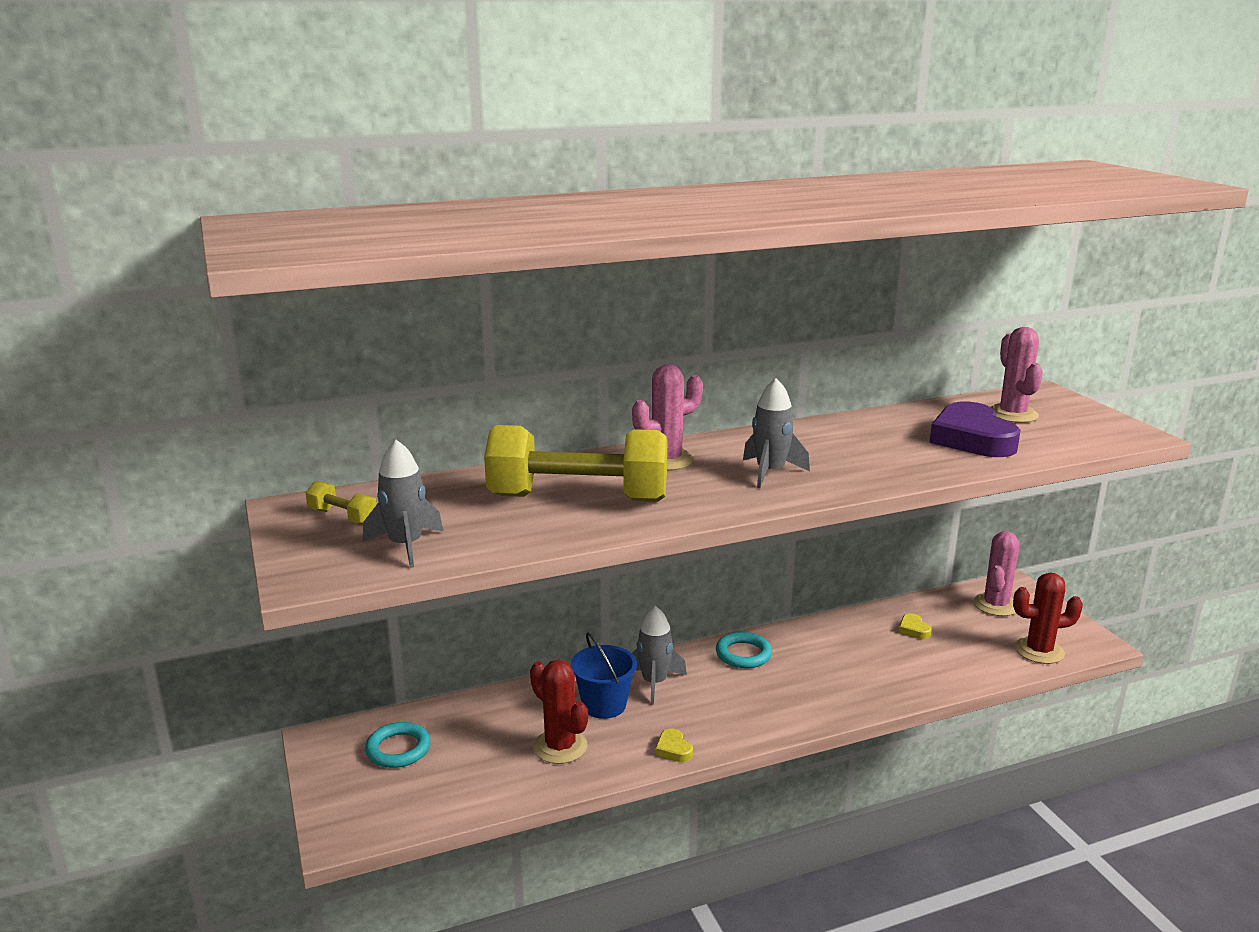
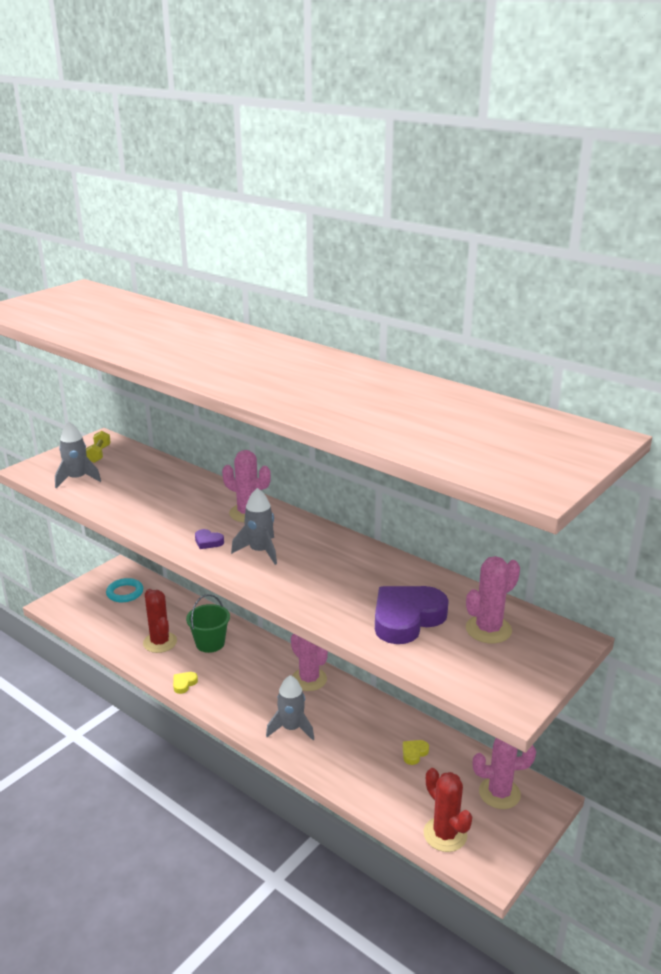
camera: 60 degrees right, 5 degrees up
(560, 747) = (160, 642): red cactus -> red cactus turned 45 degrees counterclockwise
(578, 498) = (168, 503): yellow dumbbell -> none
(604, 705) = (210, 643): blue bucket -> green bucket
(654, 683) = (247, 654): grey rocket -> grey rocket (291, 728)
(715, 494) = (208, 542): none -> purple heart
(743, 654) = (309, 679): turquoise ring -> pink cactus

